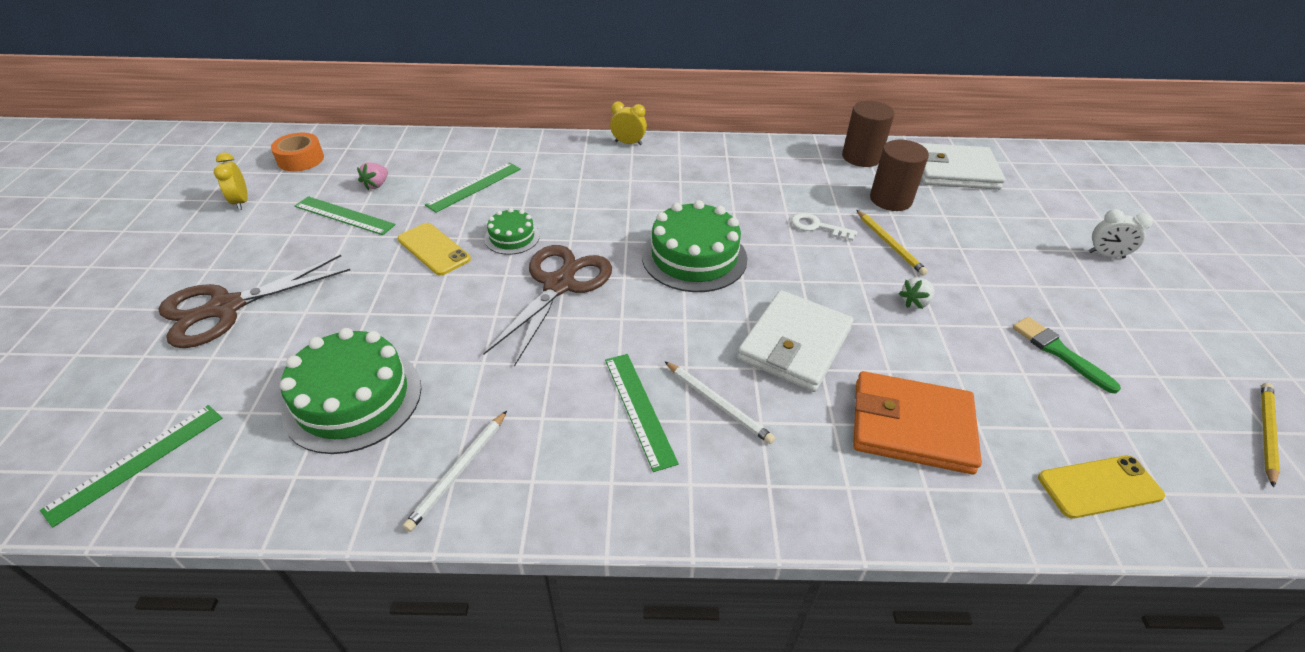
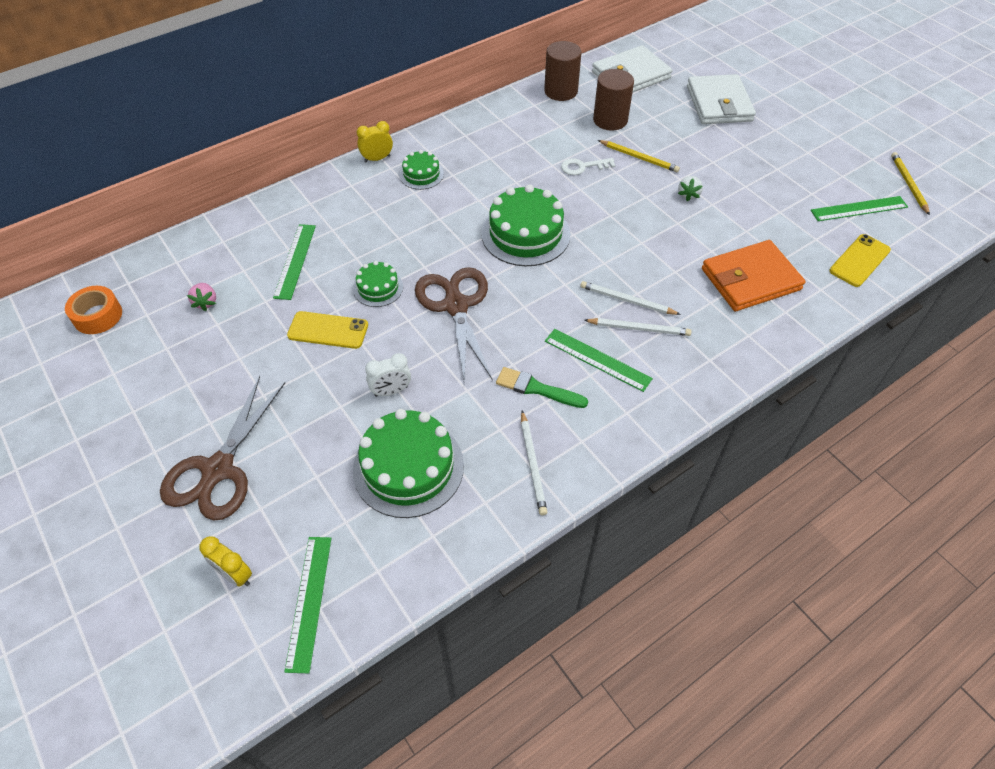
camera: 35 degrees left, 10 degrees up
(241, 202) = (97, 383): yellow clock -> yellow clock (235, 575)
(344, 215) = (214, 343): green ruler -> green ruler (859, 208)
(652, 169) = (421, 174): none -> green cake
(734, 369) = (627, 300): none -> white pencil
(794, 344) = (646, 263): white wallet -> white wallet (719, 103)
(1059, 352) = (787, 187): green brush -> green brush (537, 389)
(1106, 255) = (764, 102): white clock -> white clock (391, 391)

